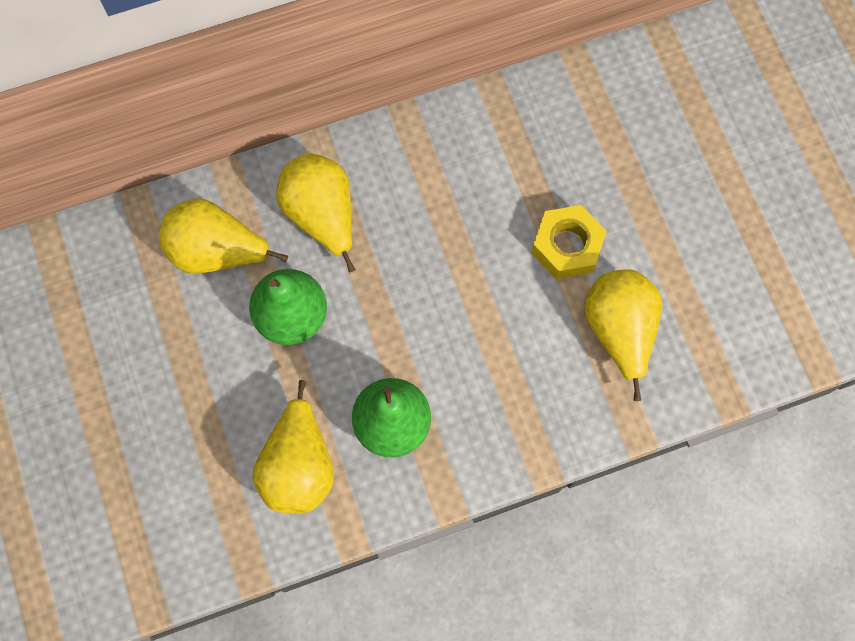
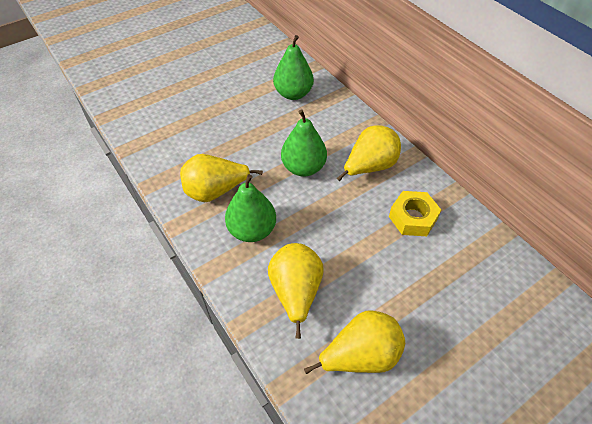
camera: 75 degrees right, 20 degrees down
(109, 286) = (293, 94): none -> green pear
(217, 252) = (328, 128): yellow pear -> yellow pear (296, 292)
(566, 246) = (410, 305): yellow nut -> yellow nut (412, 218)

